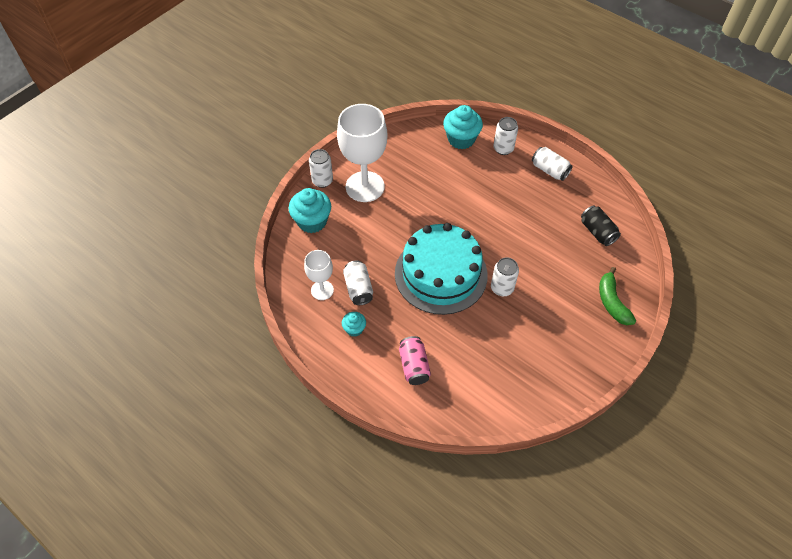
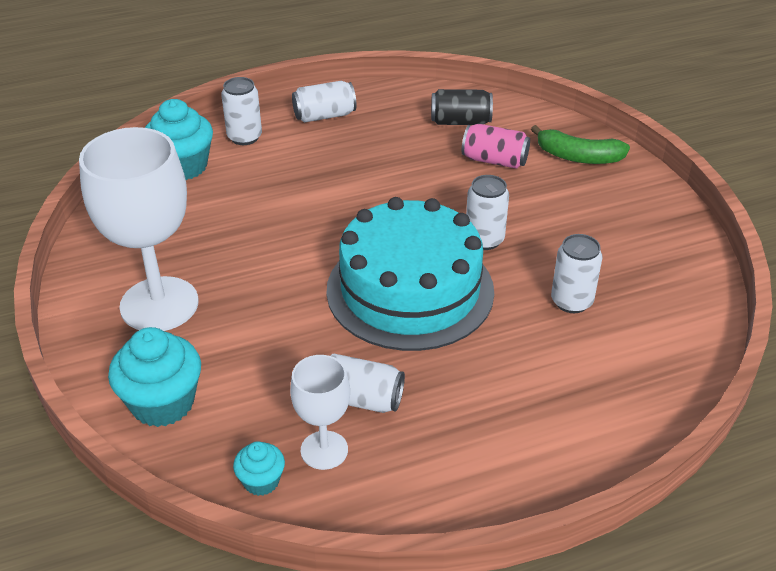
camera: 60 degrees left, 15 degrees down
(322, 181) = (89, 352): white can -> white can (571, 301)
(354, 329) = (438, 438): turquoise cupcake -> turquoise cupcake (261, 481)
(414, 366) = (560, 392): pink can -> pink can (494, 160)

